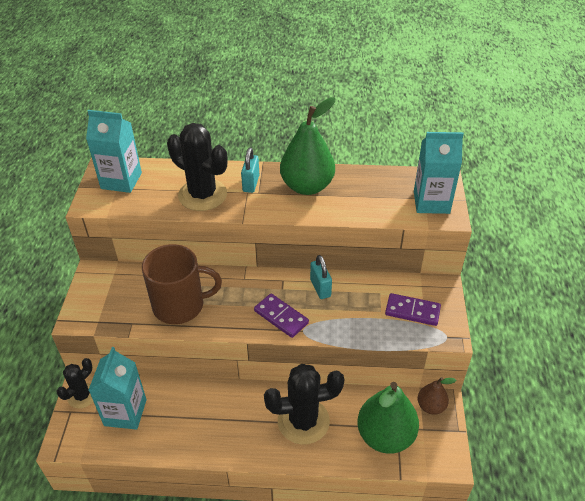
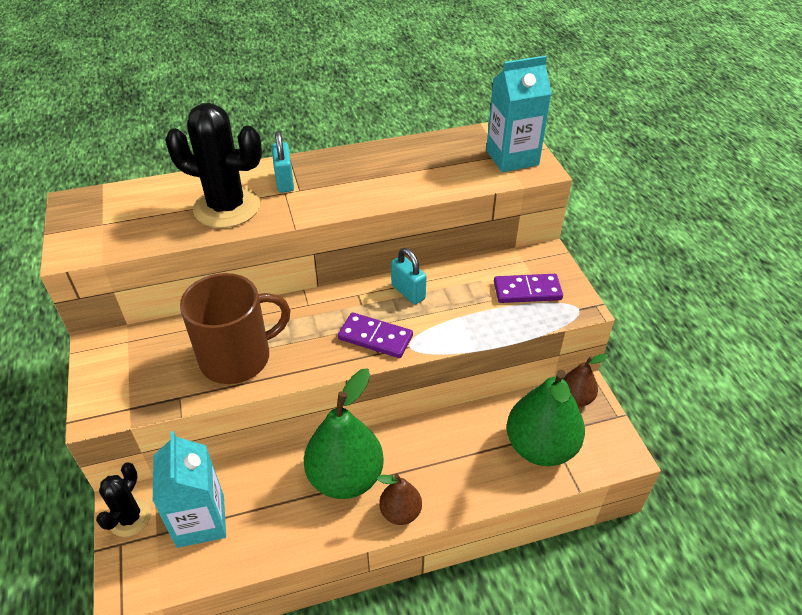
camera: 20 degrees left, 0 degrees up
(121, 181) = (105, 214): turquoise carton -> none
(260, 451) = (400, 512): none -> brown pear
(303, 421) = (437, 460): black cactus -> none
(307, 186) = (357, 170): green pear -> green pear (345, 477)

